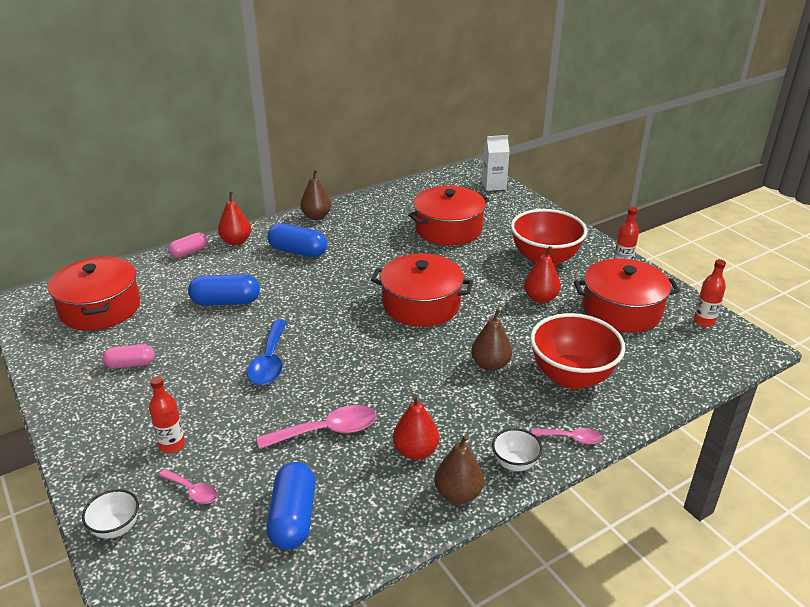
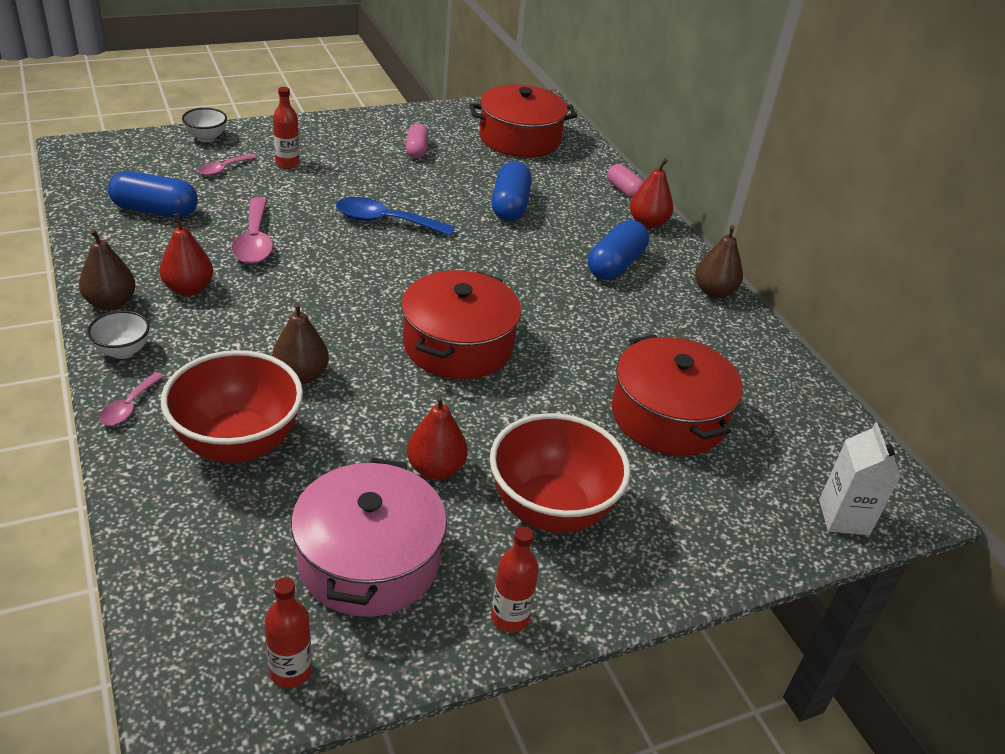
camera: 95 degrees right, 5 degrees up
(621, 310) = (369, 560): red pot -> pink pot

